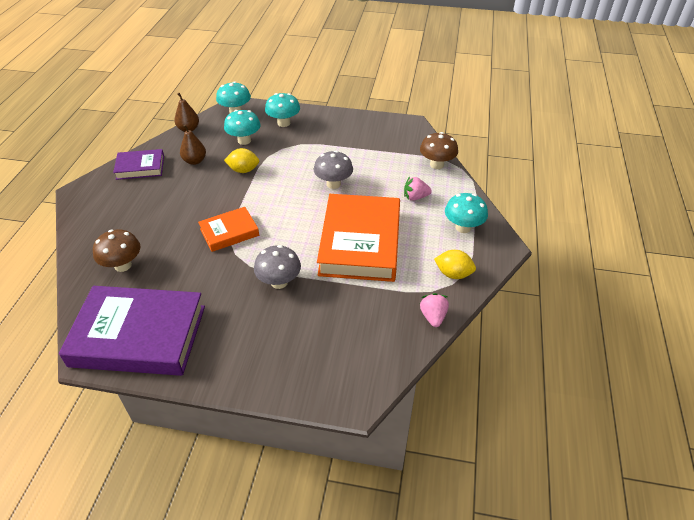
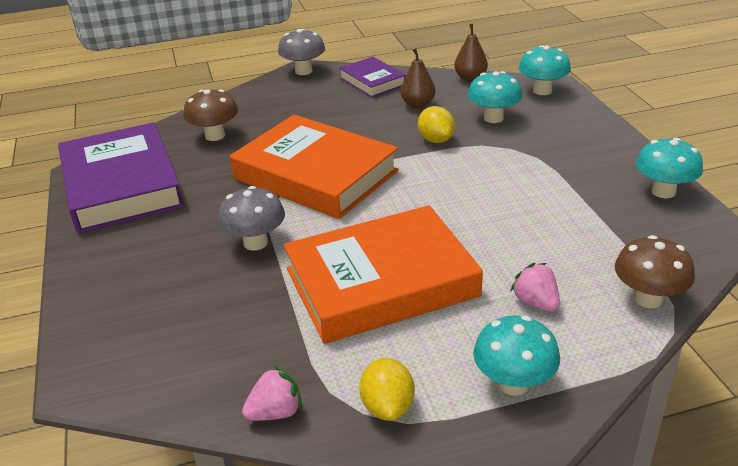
camera: 65 degrees right, 10 degrees down
(229, 232) = (315, 175): orange book -> orange book, size x1.95
(283, 123) = (565, 129): turquoise mushroom -> turquoise mushroom (663, 191)
(333, 184) = (483, 215): grey mushroom -> grey mushroom (303, 71)

